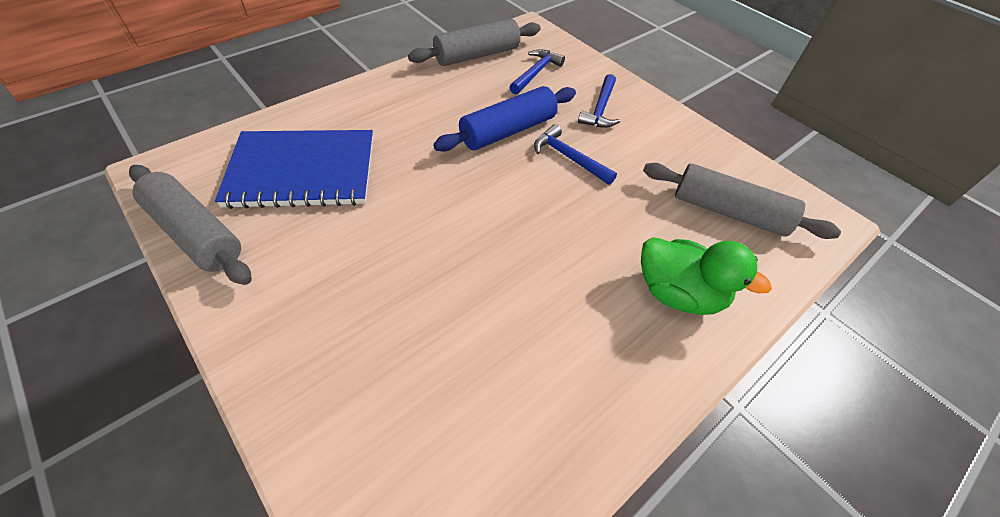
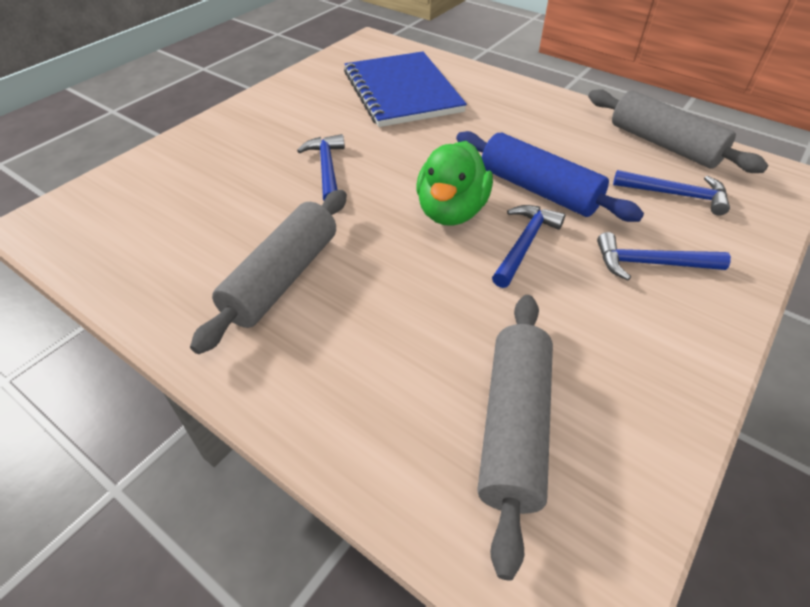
camera: 80 degrees right, 5 degrees down
(195, 233) = (319, 71): grey rolling pin -> grey rolling pin (282, 278)
(420, 259) = (326, 169): none -> blue hammer
(678, 293) = (336, 363): green duck -> green duck (451, 211)

